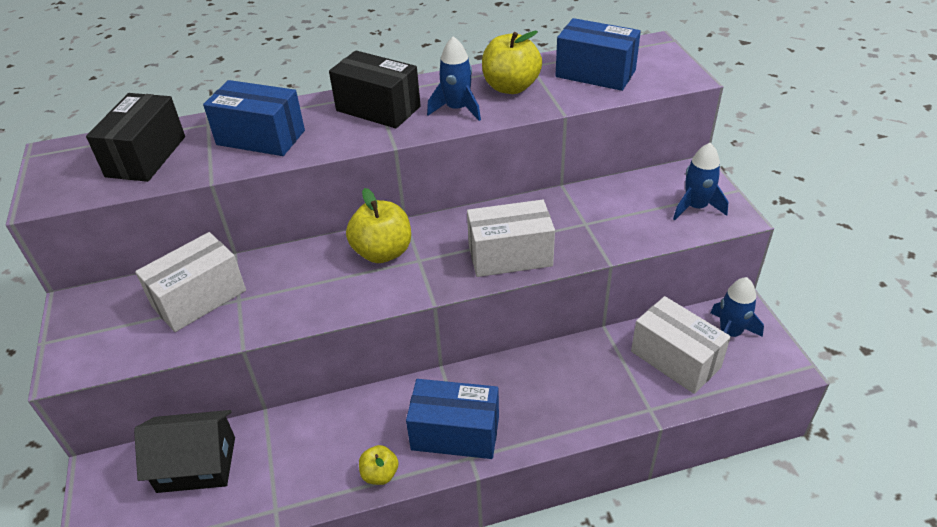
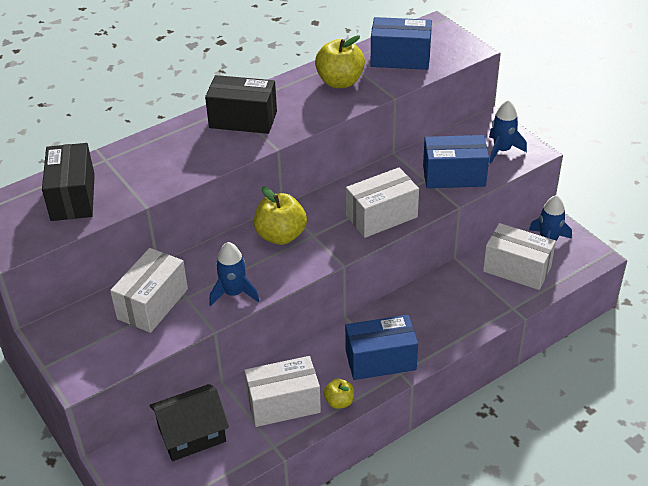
camera: 20 degrees left, 0 degrees up
(261, 138) = (161, 162): blue box -> blue box (454, 176)
(315, 457) = (283, 404): none -> white box
(457, 109) = (308, 108): blue rocket -> blue rocket (234, 293)

